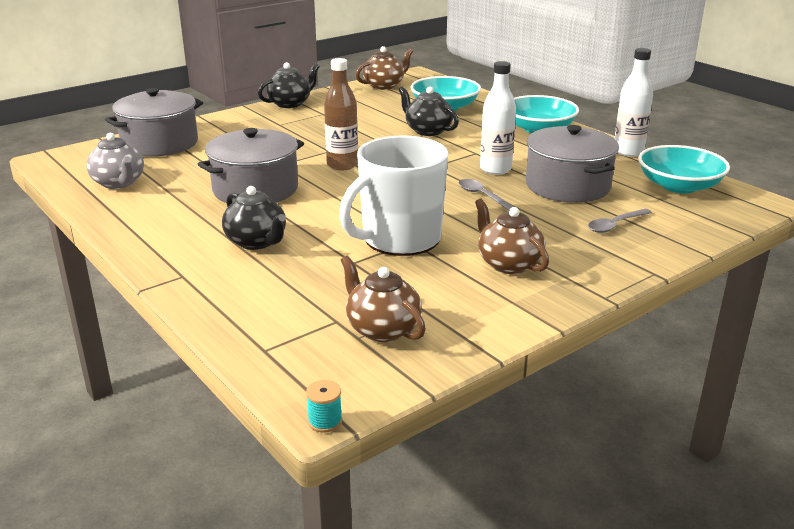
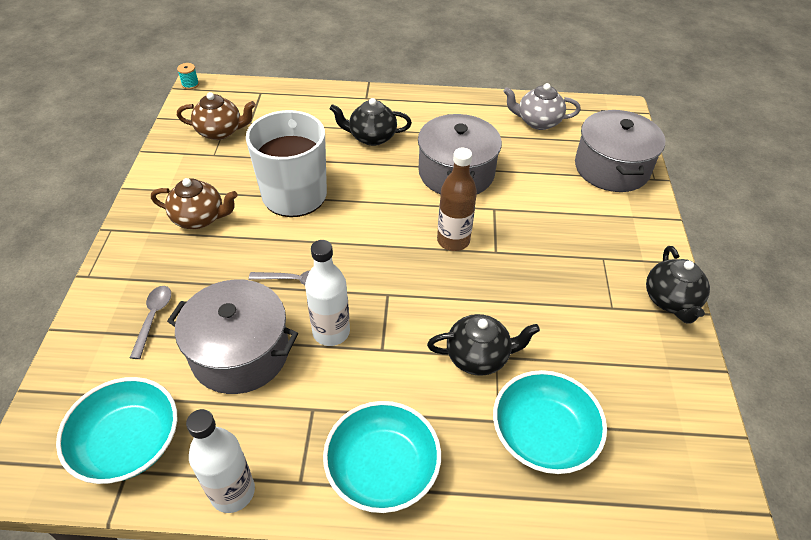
camera: 130 degrees right, 20 degrees up
(384, 85) = (689, 436): brown teapot -> none

